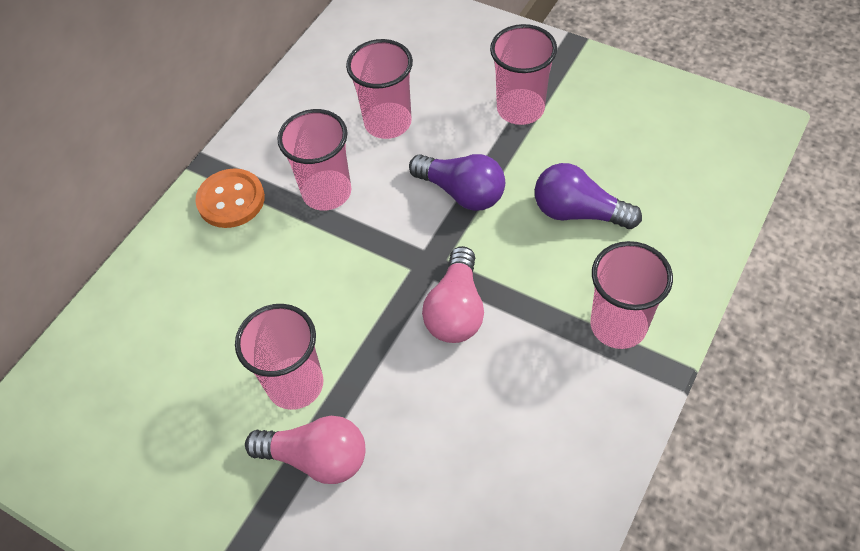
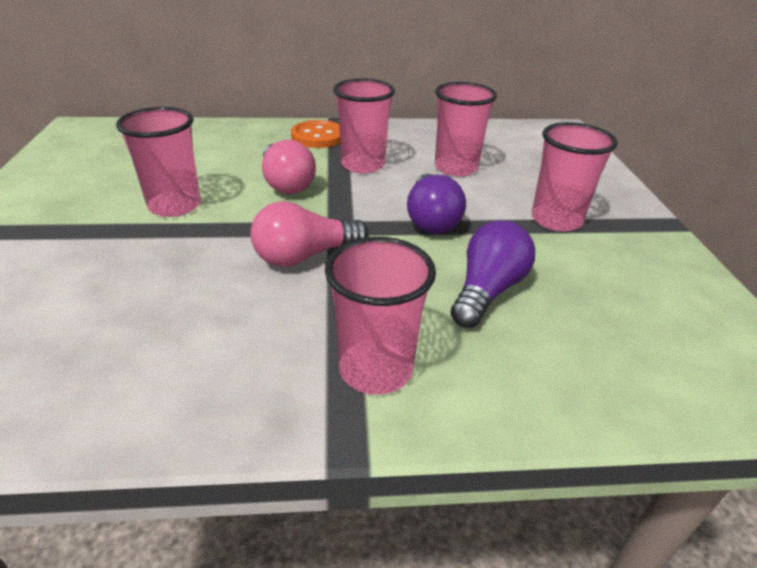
camera: 50 degrees right, 20 degrees down
(317, 458) = (107, 236): pink light bulb -> pink light bulb (286, 183)
(578, 212) = (487, 291): purple light bulb -> purple light bulb turned 45 degrees clockwise

